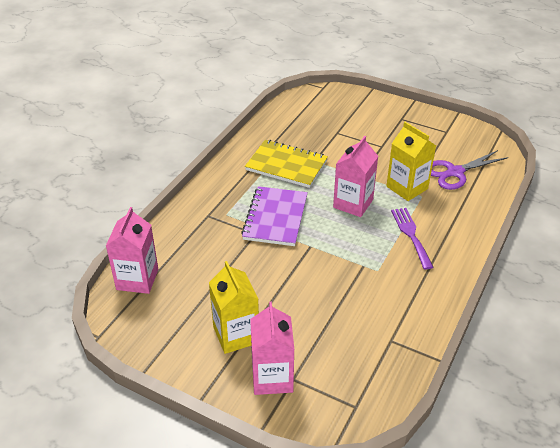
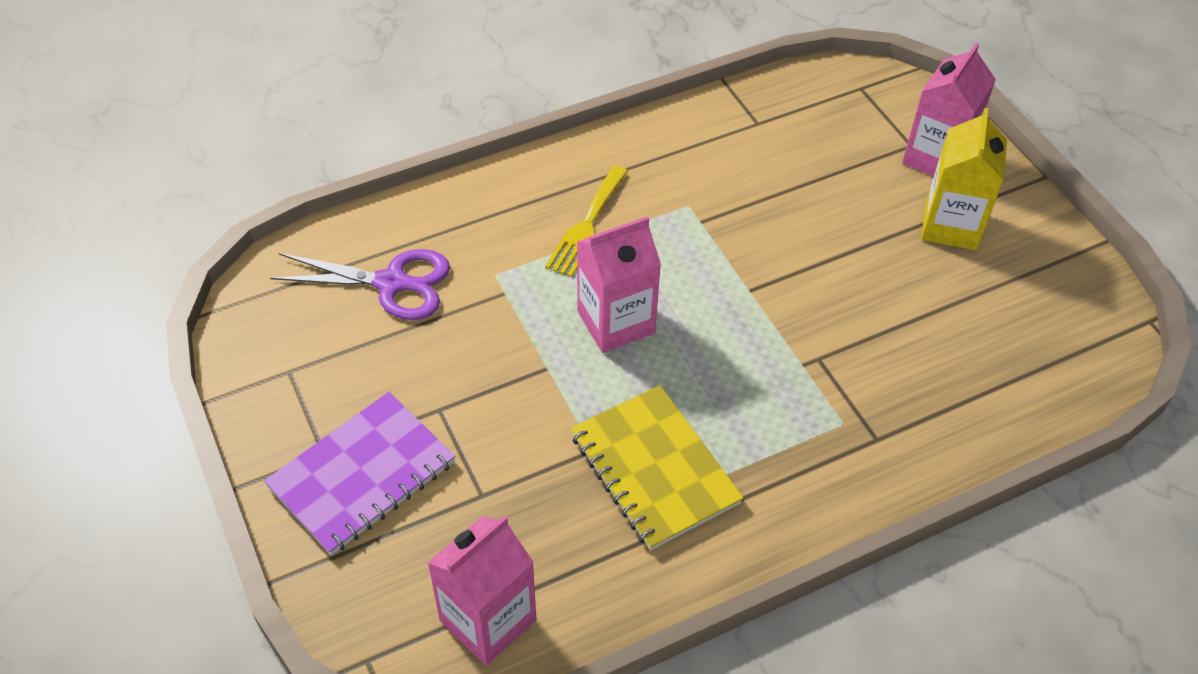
camera: 145 degrees left, 10 degrees up
(137, 279) = (1058, 380): pink carton -> pink carton (488, 620)
(275, 218) = (765, 368): purple notebook -> purple notebook (362, 475)
(407, 187) = (500, 301): yellow carton -> none
(411, 235) = (586, 225): purple fork -> yellow fork

